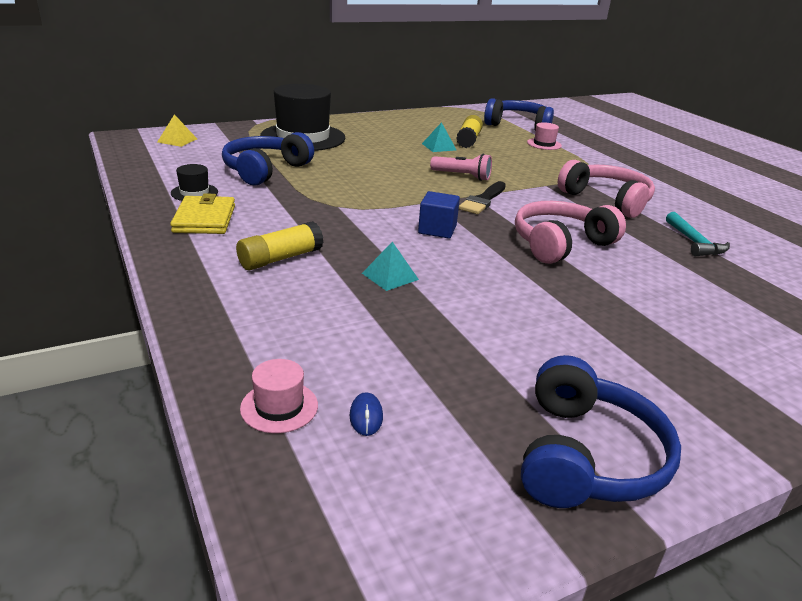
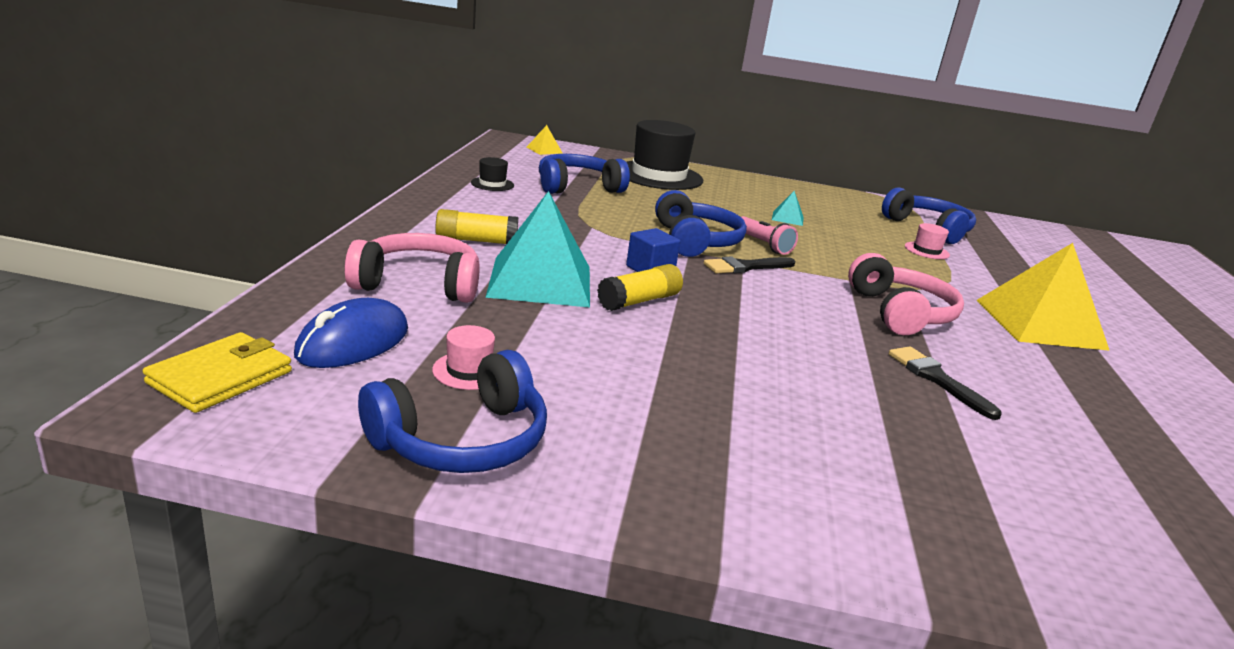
camera: 35 degrees right, 5 degrees down
(204, 219) = (468, 201): yellow wallet -> yellow wallet (221, 377)
(279, 407) = (310, 312): pink hat -> pink hat (469, 371)
(366, 416) = (353, 342): blue mouse -> blue mouse, size x2.43
(390, 276) = (540, 281): turquoise pyramid -> turquoise pyramid, size x2.37
(421, 190) = (695, 241): none -> blue headphones
(468, 140) = (834, 223): yellow glue stick -> yellow glue stick (639, 301)
(560, 244) = (759, 321): pink headphones -> pink headphones (418, 284)
(667, 177) = (1039, 324): none -> yellow pyramid
(694, 242) = (937, 379): turquoise hammer -> black brush

